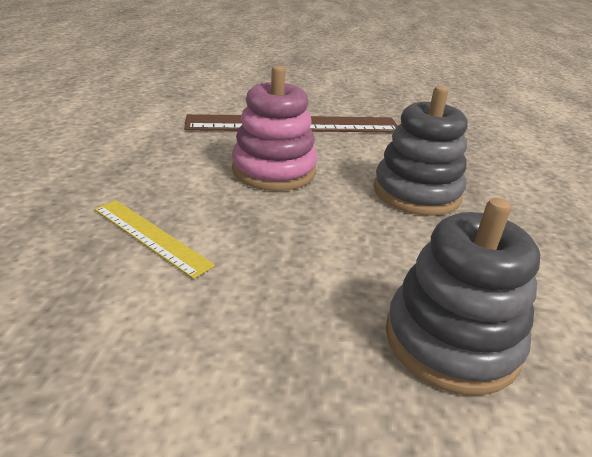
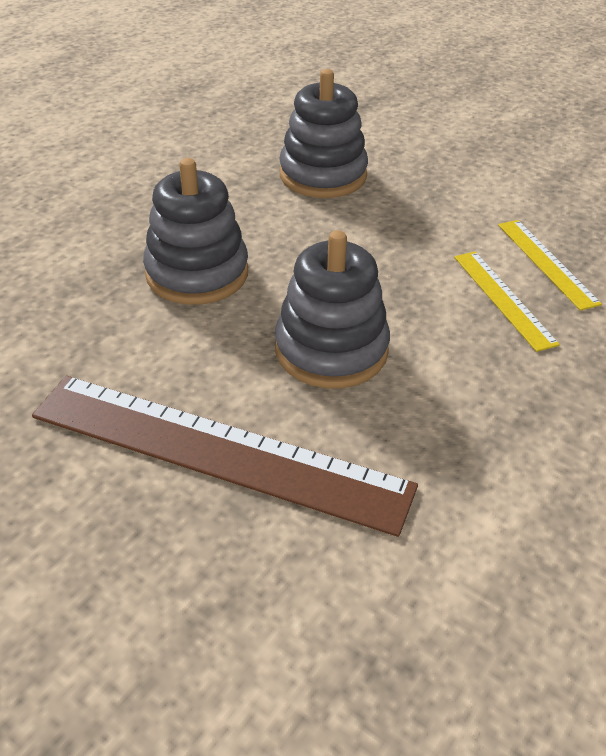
camera: 150 degrees left, 10 degrees up
(101, 291) = (547, 263): none -> yellow ruler
(274, 171) = (331, 350): pink stacking toy -> grey stacking toy

